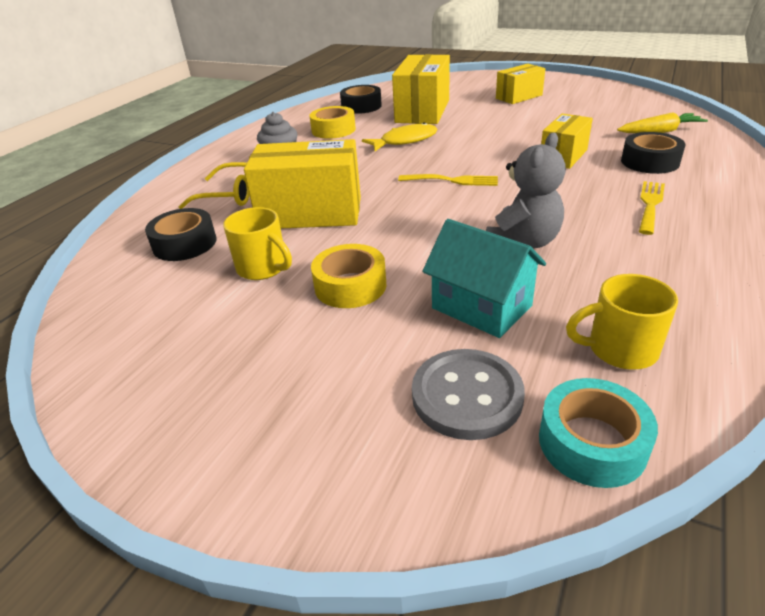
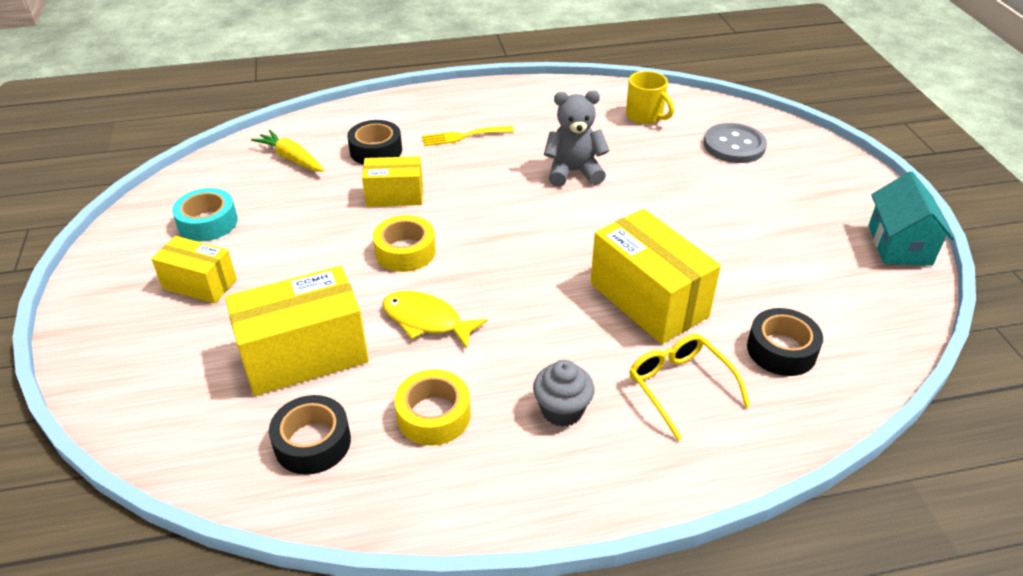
camera: 130 degrees left, 5 degrees up
(263, 268) = (745, 275): yellow mug -> none
(350, 286) = (709, 222): yellow tape -> yellow tape (405, 251)
(453, 180) = (503, 241): yellow fork -> none
(481, 307) = (664, 164): turquoise house -> turquoise house (899, 245)
(592, 443) = (715, 110): turquoise tape -> turquoise tape (208, 223)

